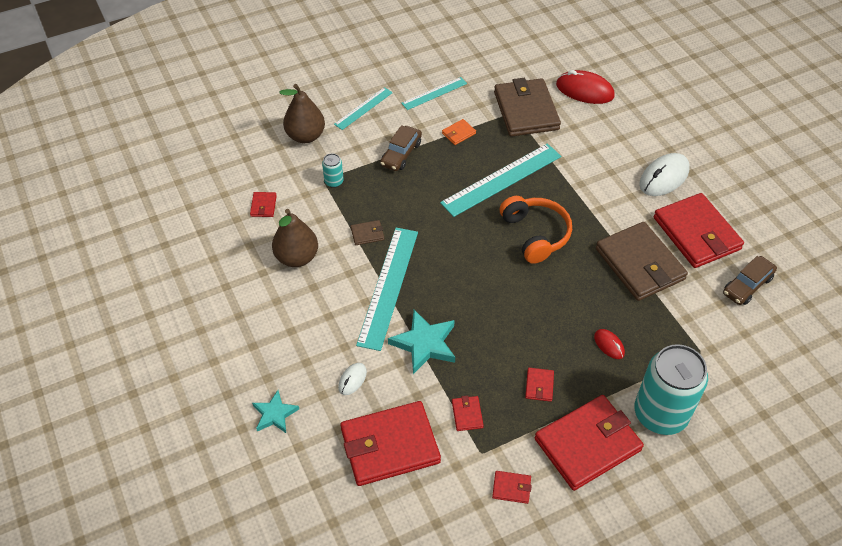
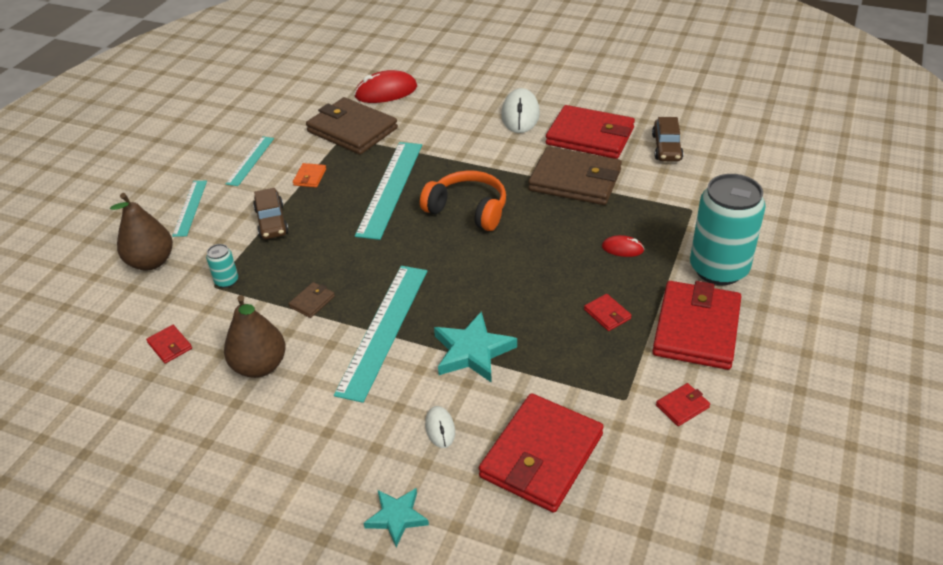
camera: 40 degrees left, 10 degrees down
(388, 287) = (384, 330): turquoise ruler -> turquoise ruler turned 45 degrees clockwise
(467, 414) = (577, 379): red wallet -> none

